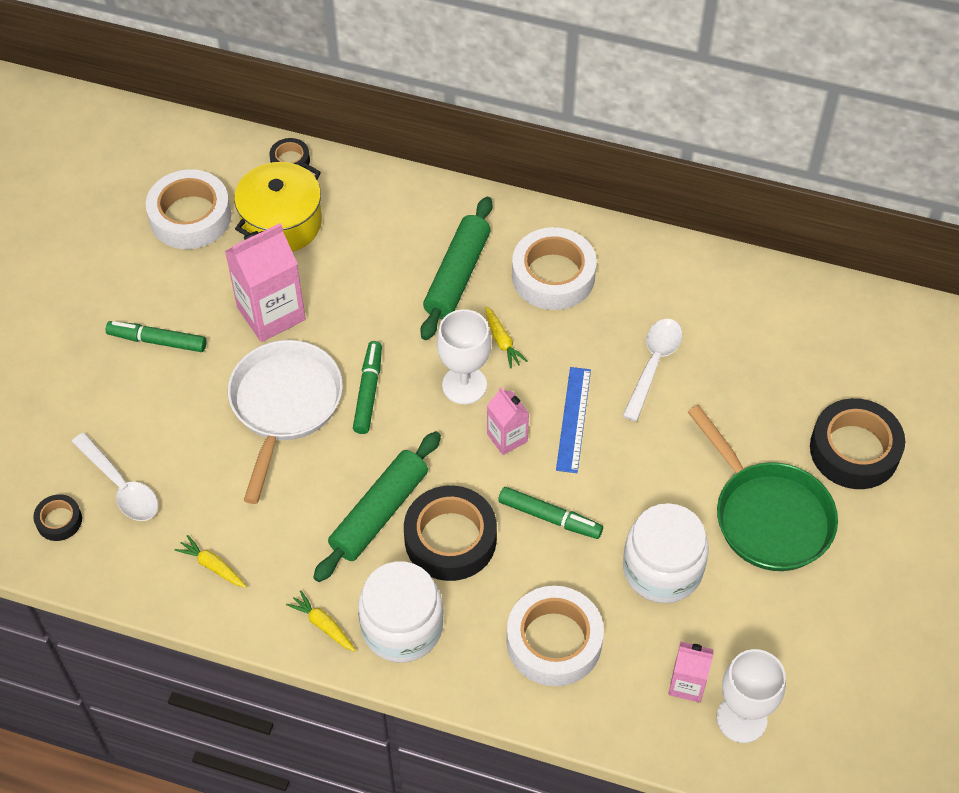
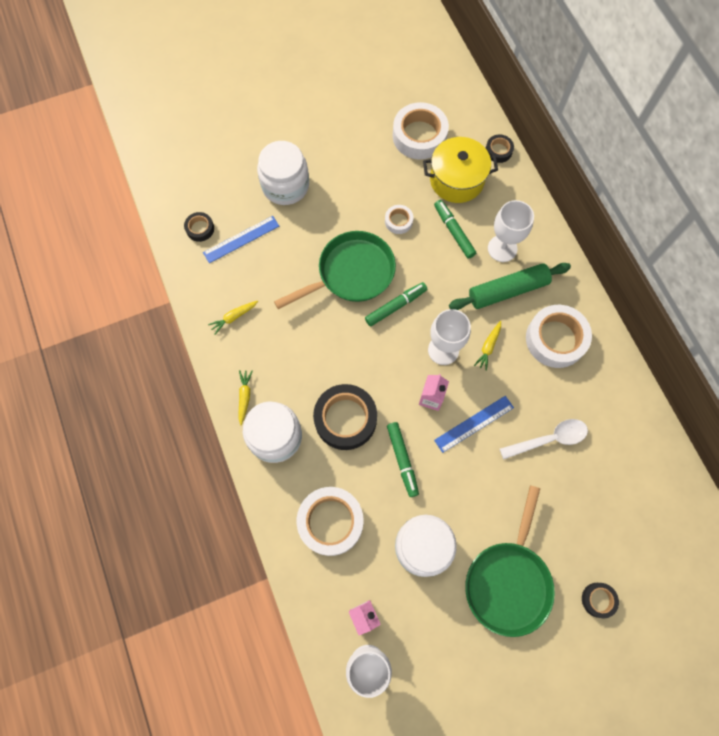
camera: 50 degrees right, 15 degrees up
(103, 390) = (285, 185): none -> white jar
(121, 486) = (241, 239): white spoon -> blue ruler
(157, 341) = (334, 184): green marker -> green marker (454, 231)
(212, 566) = (233, 317): yellow carrot -> yellow carrot turned 120 degrees counterclockwise
(271, 313) = (398, 221): pink carton -> white tape
(284, 405) = (351, 273): white pan -> green pan
(379, 512) = (330, 371): green rolling pin -> none
(405, 244) = (502, 248): none -> white goblet
(854, 450) = (598, 600): black tape -> black tape, size x0.50

